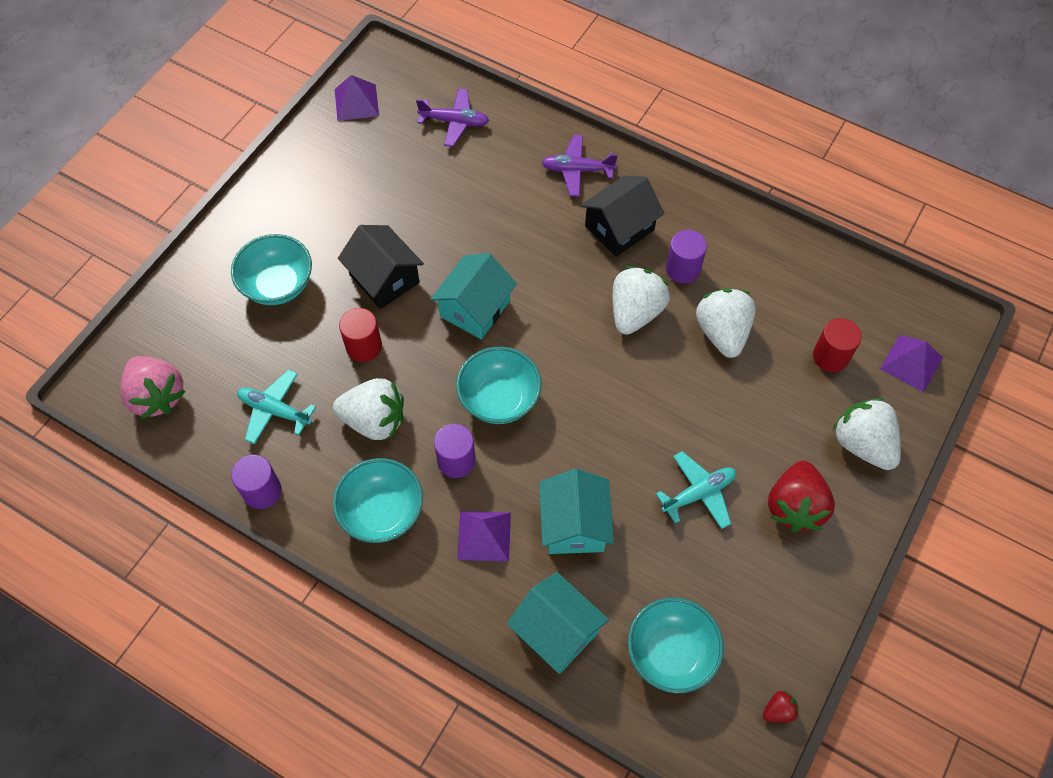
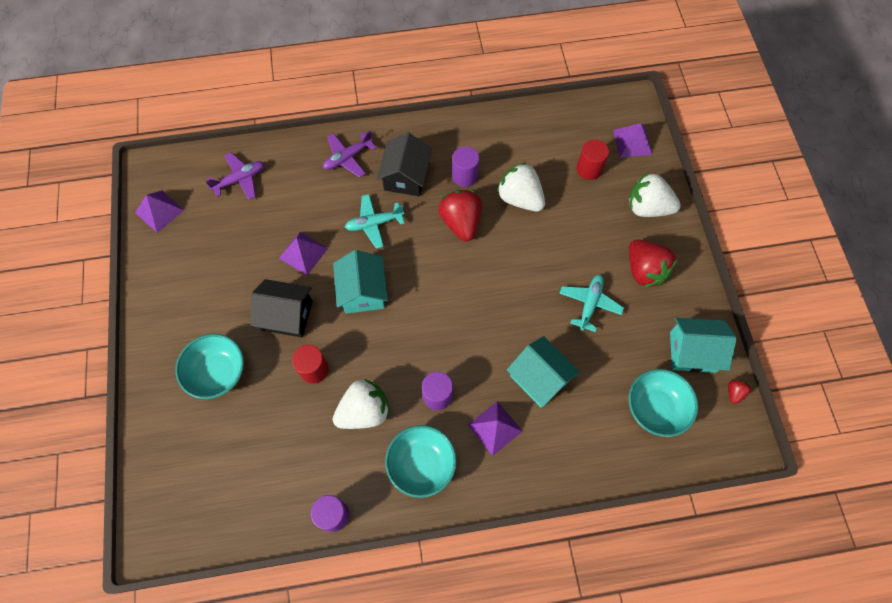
camera: 40 degrees left, 5 degrees up
(157, 396) = (202, 512): pink strawberry -> none
(275, 410) = (293, 457): turquoise plane -> turquoise plane (374, 223)
(451, 231) = (303, 253): none -> purple pyramid
(499, 399) = (429, 337): turquoise bowl -> none
(556, 631) = (585, 449): turquoise house -> turquoise house (692, 352)
(635, 312) = (461, 222): white strawberry -> red strawberry

